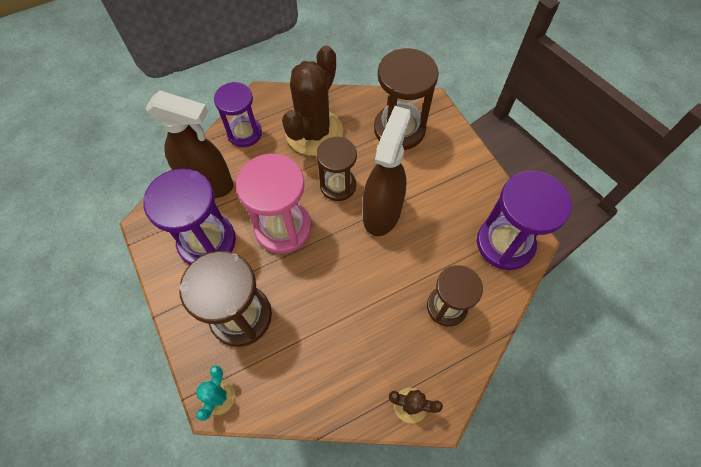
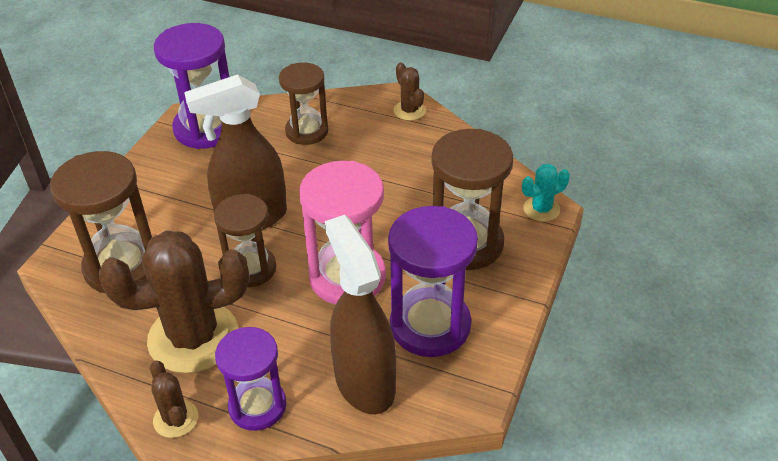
camera: 130 degrees left, 20 degrees down
(272, 100) = (176, 419): none -> brown cactus

